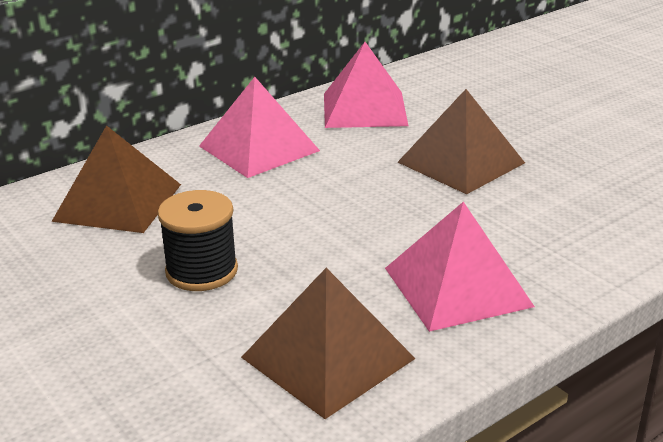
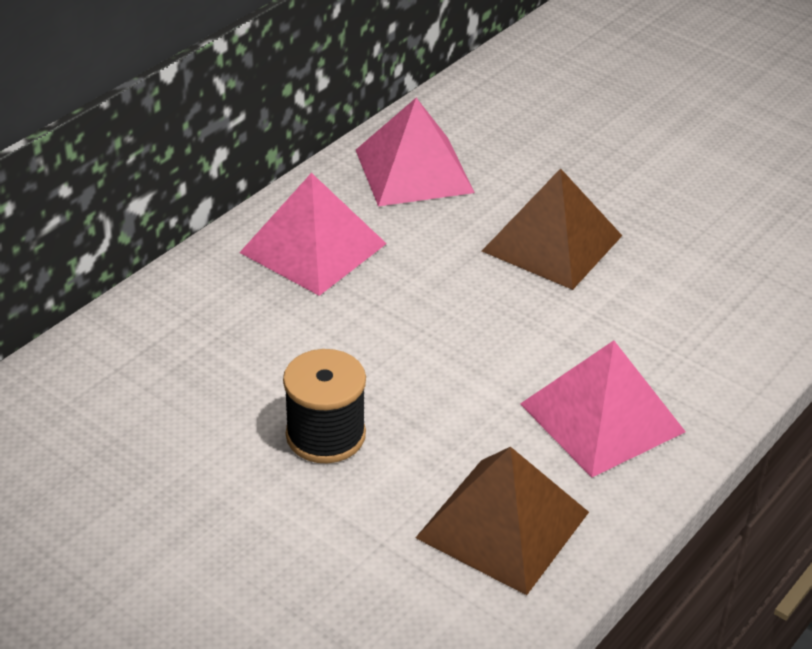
camera: 15 degrees left, 10 degrees up
(118, 202) = (184, 351): brown pyramid -> none

